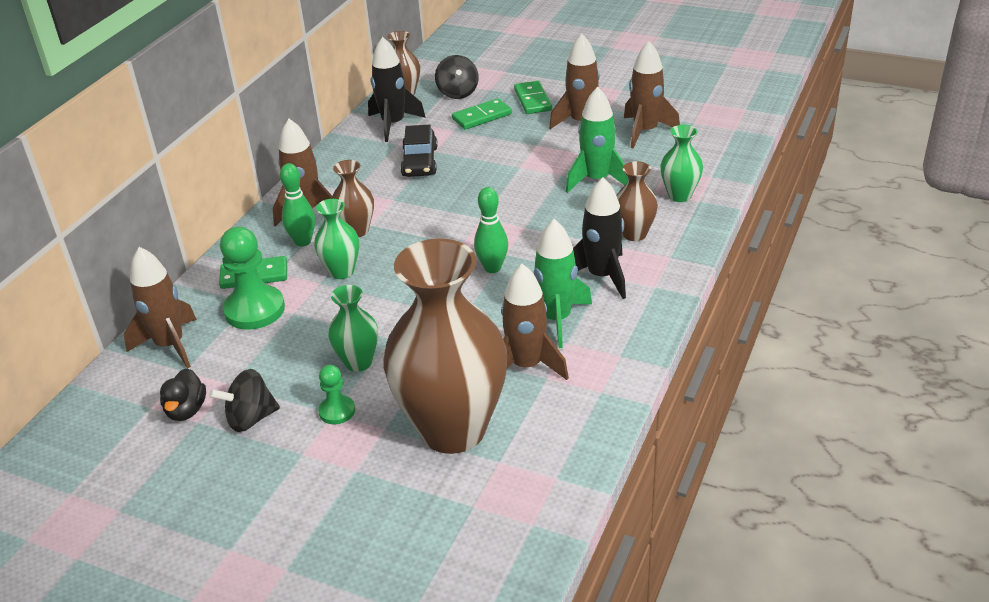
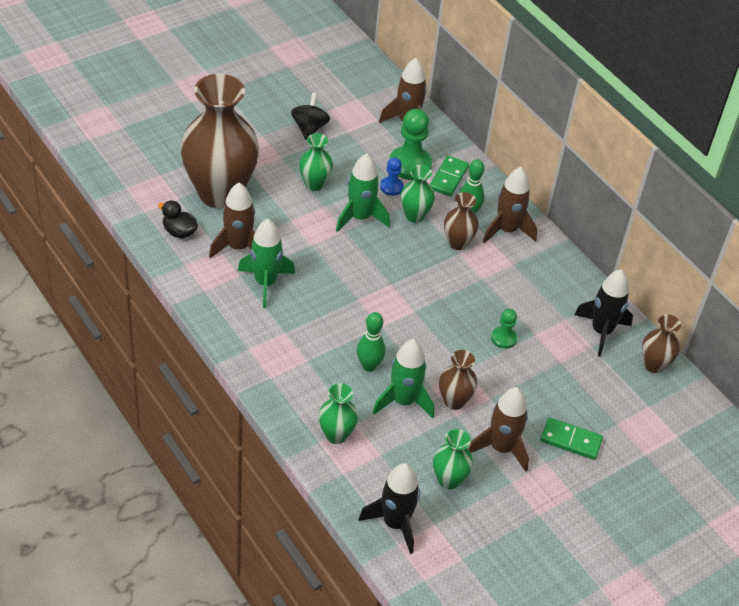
camera: 115 degrees right, 10 degrees up
(186, 410) = (341, 109): black duck -> black duck (179, 232)
(308, 306) = (391, 187): none -> blue pawn
(337, 411) = (281, 159): green pawn -> green pawn (503, 338)
(383, 304) = (360, 218): none -> green rocket
(419, 162) = (525, 317): black car -> none
(458, 93) = (627, 399): black spinning top -> none
(482, 116) = (568, 391): green domino -> none
(492, 268) = (348, 284): green bowling pin -> green bowling pin (369, 366)
(601, 276) = (285, 330): black rocket -> black rocket (395, 523)
(634, 234) = (314, 377): brown vase -> brown vase (454, 401)
(645, 131) = (449, 480): brown rocket -> green vase

